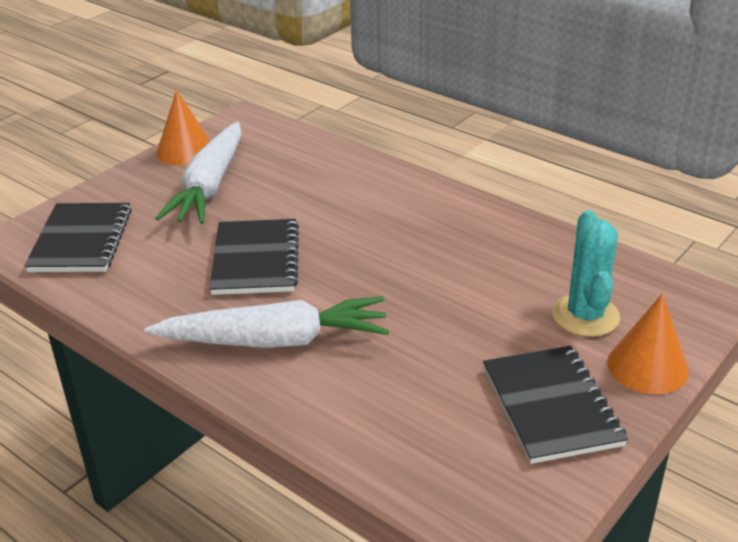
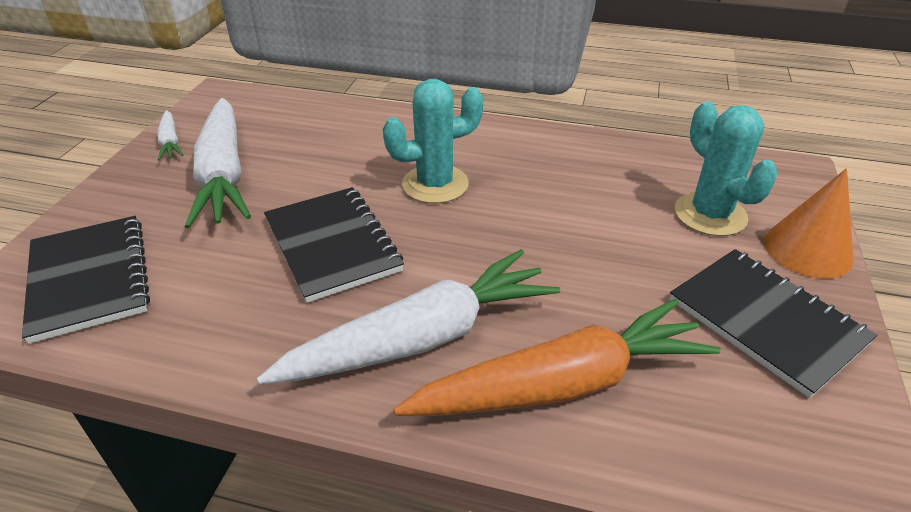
camera: 25 degrees left, 5 degrees up
(185, 151) = (170, 142): orange cone -> white carrot
(351, 398) = (562, 384): none -> orange carrot
(367, 233) = (435, 184): none -> turquoise cactus

